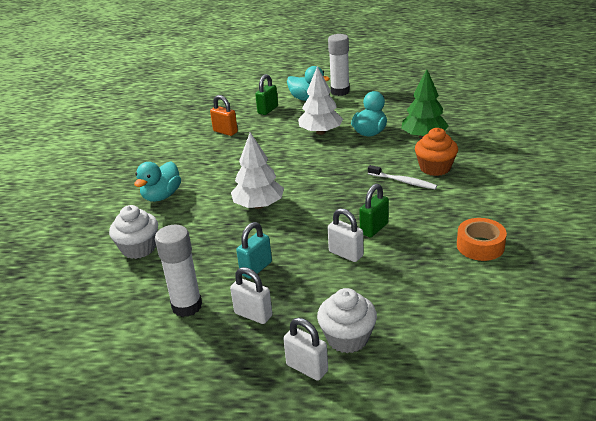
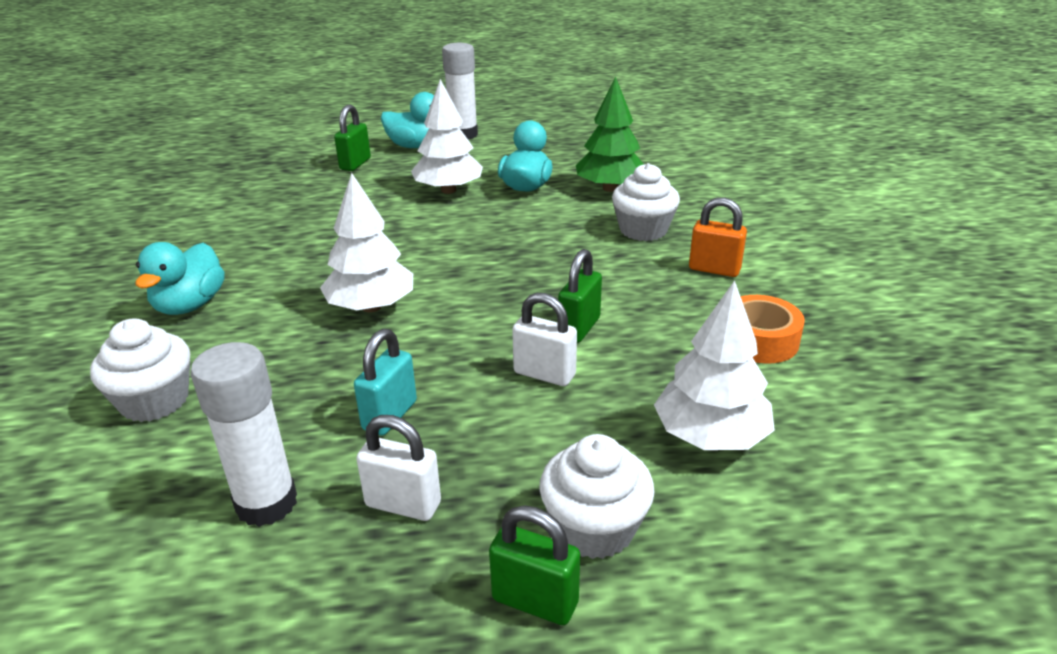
camera: 15 degrees left, 0 degrees up
(225, 132) = (290, 198): orange padlock -> orange padlock (714, 269)
(307, 368) = (535, 601): white padlock -> green padlock
(403, 181) = (601, 252): white toothbrush -> none
(428, 298) = (710, 436): none -> white tree
(435, 168) = (643, 230): orange cupcake -> white cupcake

